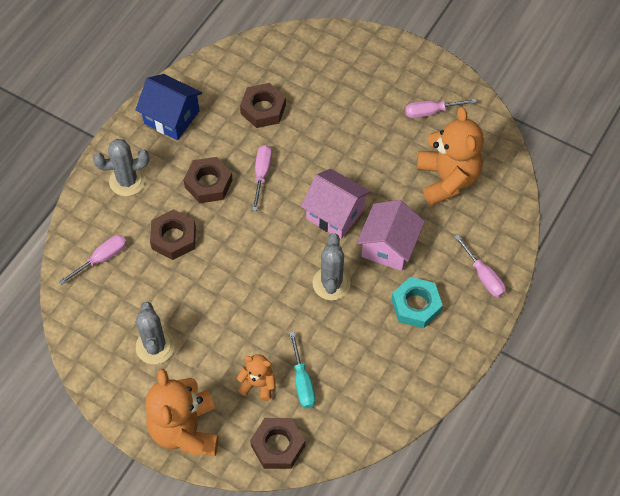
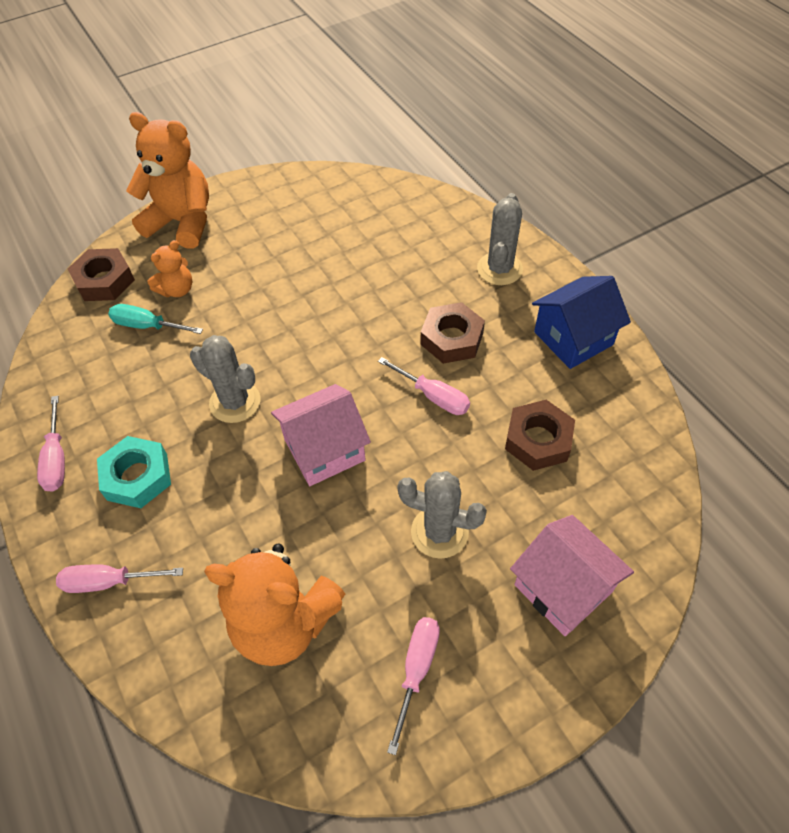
camera: 120 degrees right, 5 degrees down
(102, 258) = (412, 221): pink screwdriver -> pink screwdriver (57, 459)
(155, 346) = (283, 229): grey cactus -> grey cactus (439, 532)
(173, 238) = (398, 283): brown nut -> none
(389, 246) = (236, 488): pink house -> pink house (563, 588)

